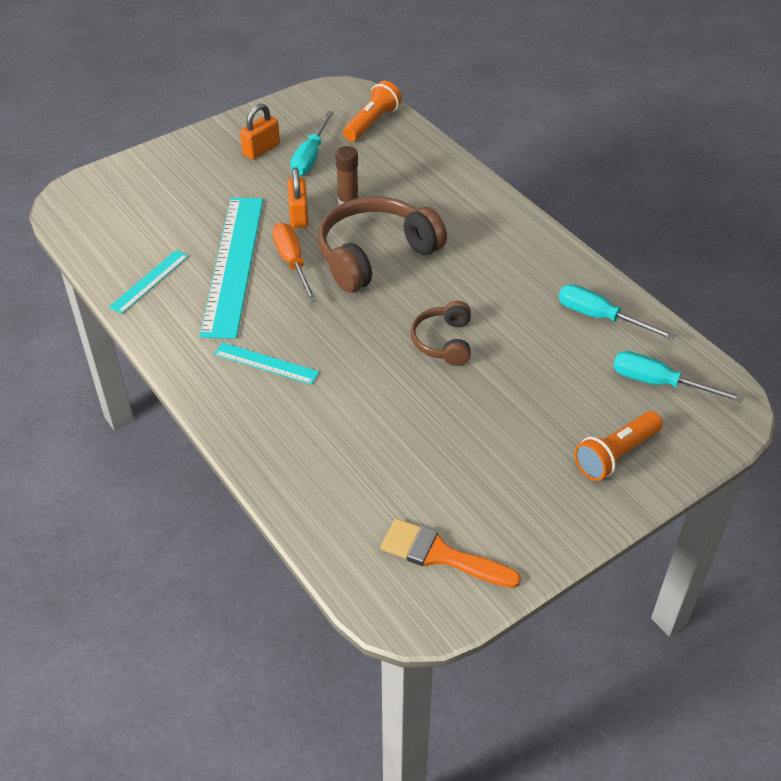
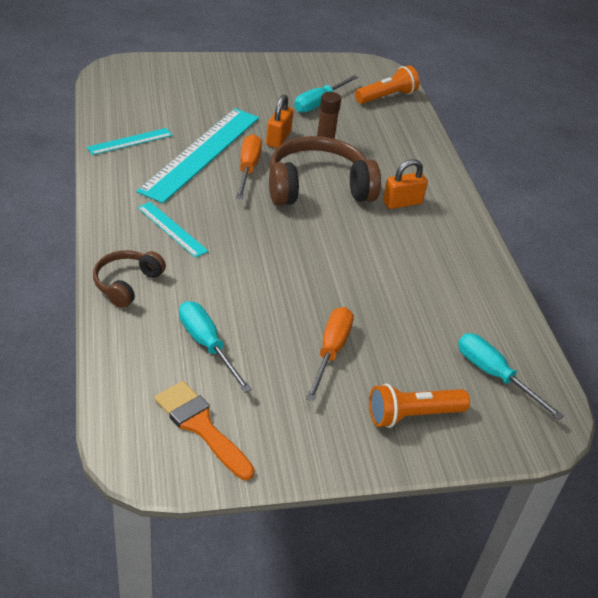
camera: 20 degrees right, 5 degrees down
(261, 149) = (284, 85): orange padlock -> orange padlock (402, 202)
(443, 341) = (326, 269): brown headphones -> brown headphones (127, 284)
(504, 425) = (331, 351): none -> orange screwdriver
(600, 317) = (477, 303): turquoise screwdriver -> turquoise screwdriver (207, 345)

